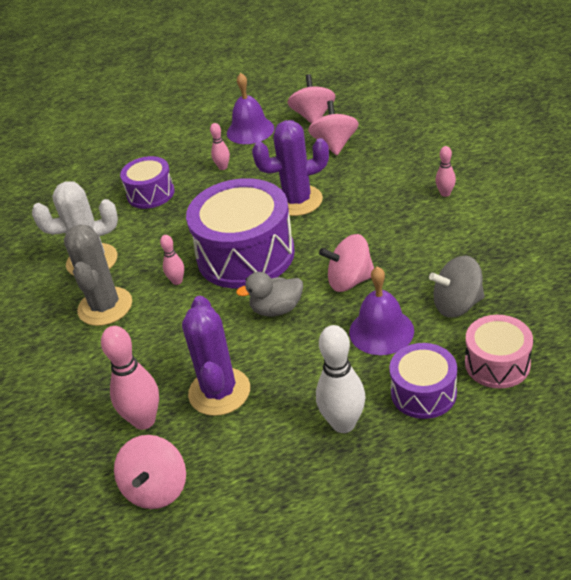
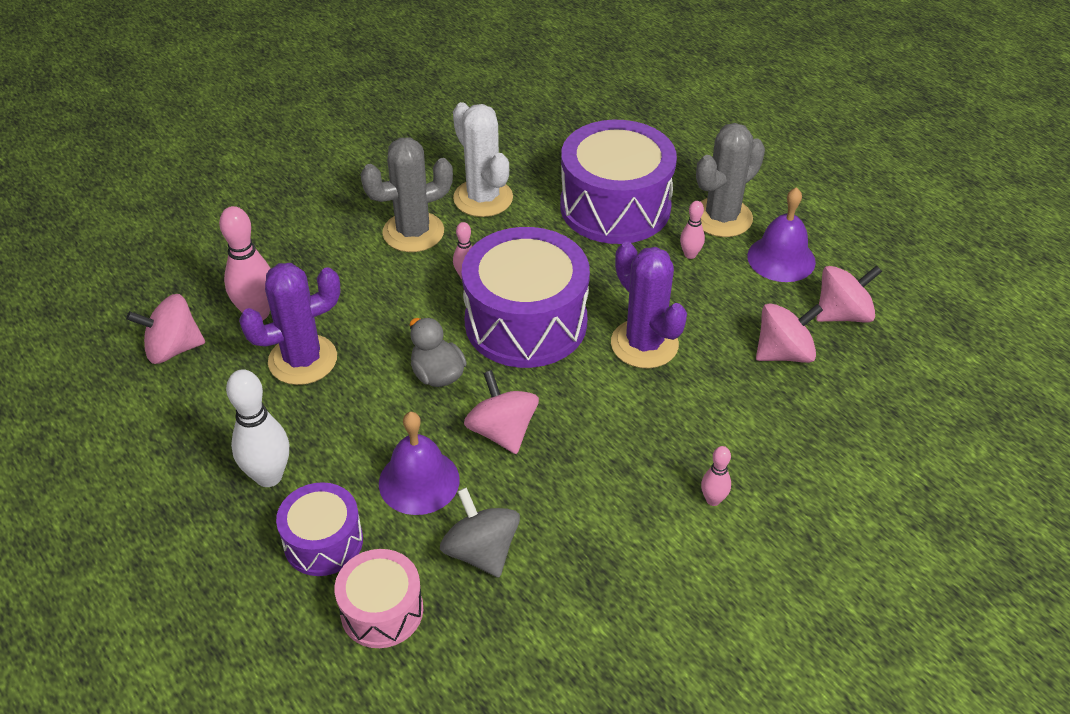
camera: 65 degrees right, 5 degrees up
(150, 193) = (615, 207): purple drum -> purple drum, size x1.84
(195, 147) = (722, 218): none -> grey cactus

